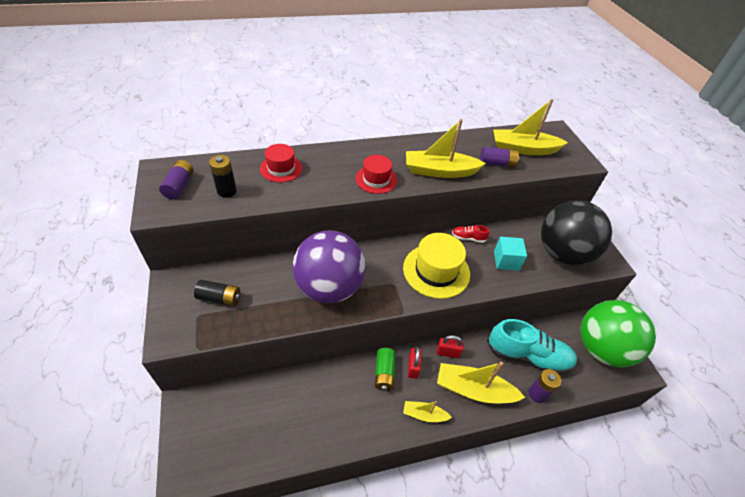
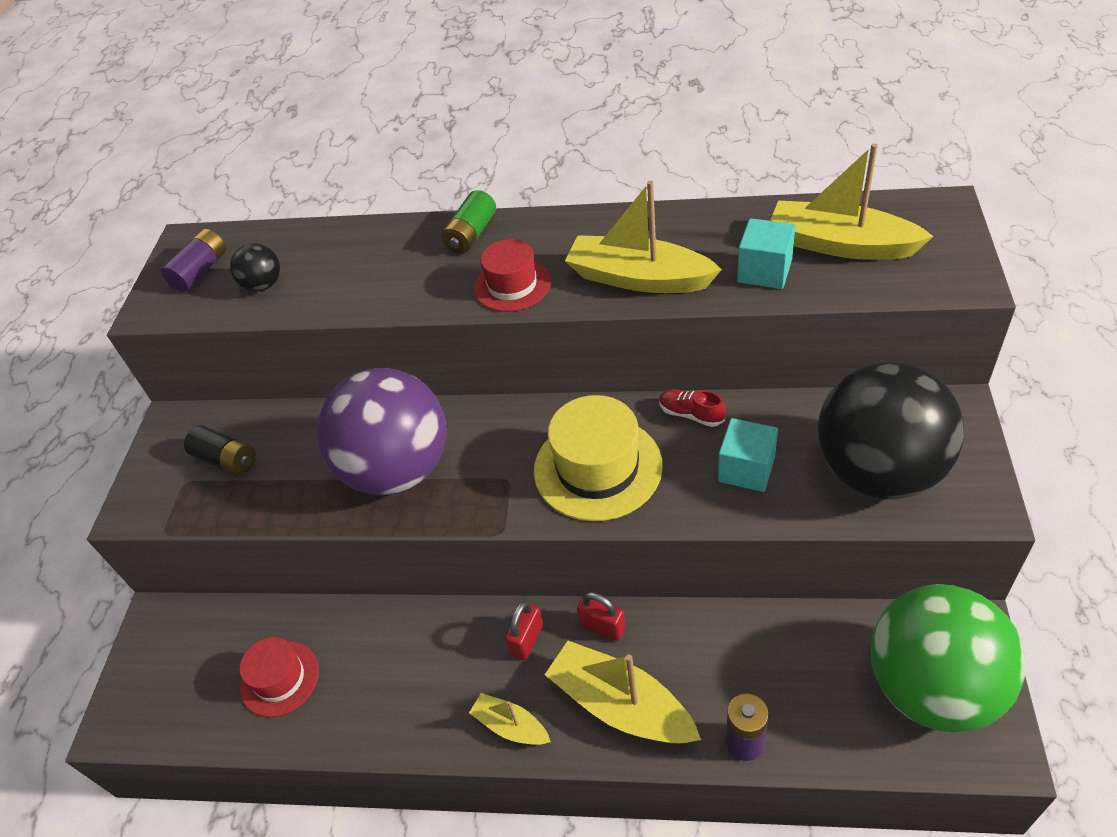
camera: 30 degrees right, 0 degrees up
(226, 191) = (263, 285): black battery -> black ball
(281, 168) = (363, 253): red hat -> red hat (279, 678)
(384, 373) = (473, 638): green battery -> green battery (471, 234)
(497, 163) = (764, 271): purple battery -> turquoise cube
(528, 356) = (759, 667): turquoise shoe -> none

